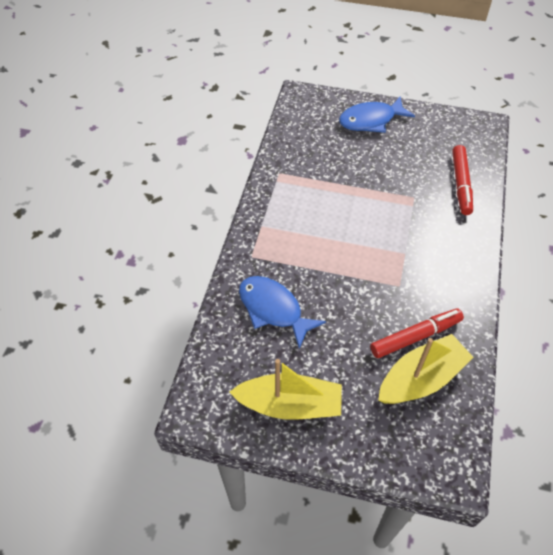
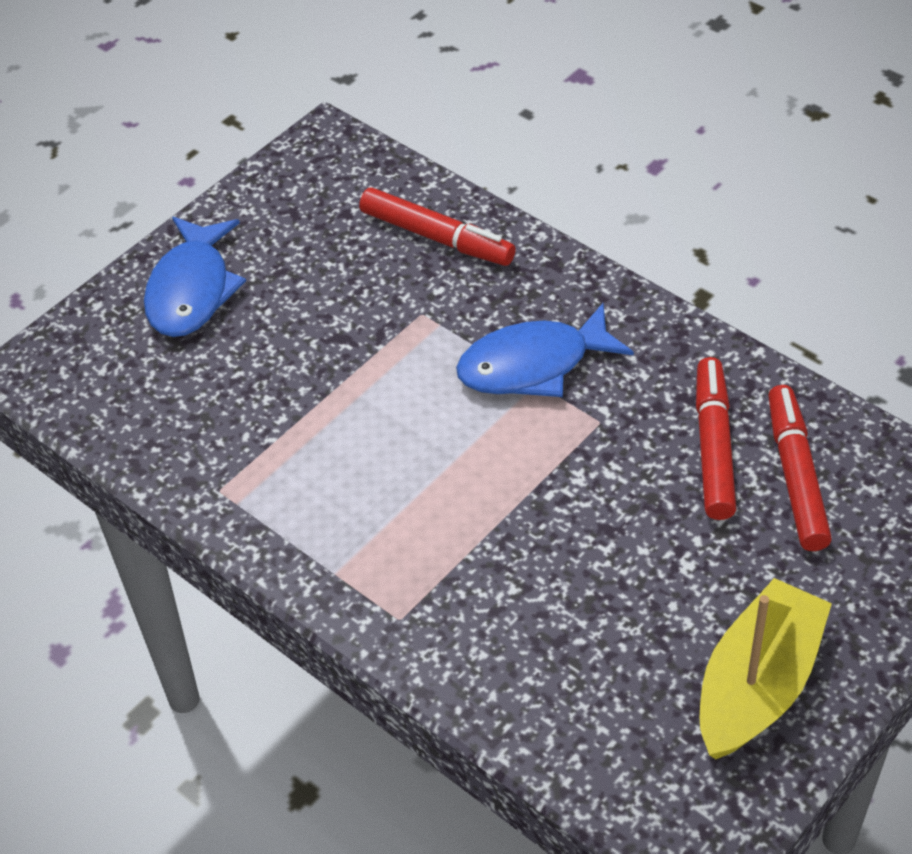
camera: 60 degrees left, 5 degrees down
(273, 309) = (545, 631): blue fish -> blue fish (533, 365)
(421, 378) = (796, 476): yellow boat -> red marker

